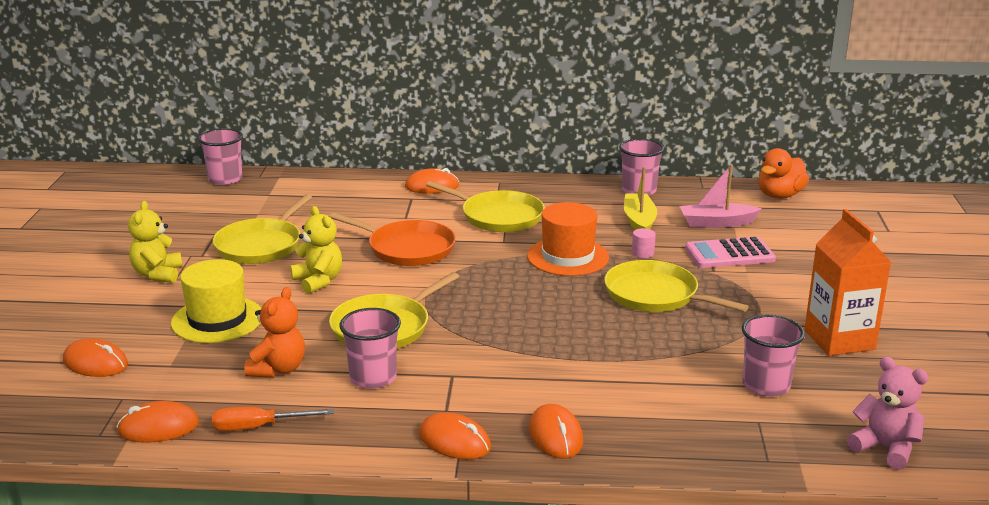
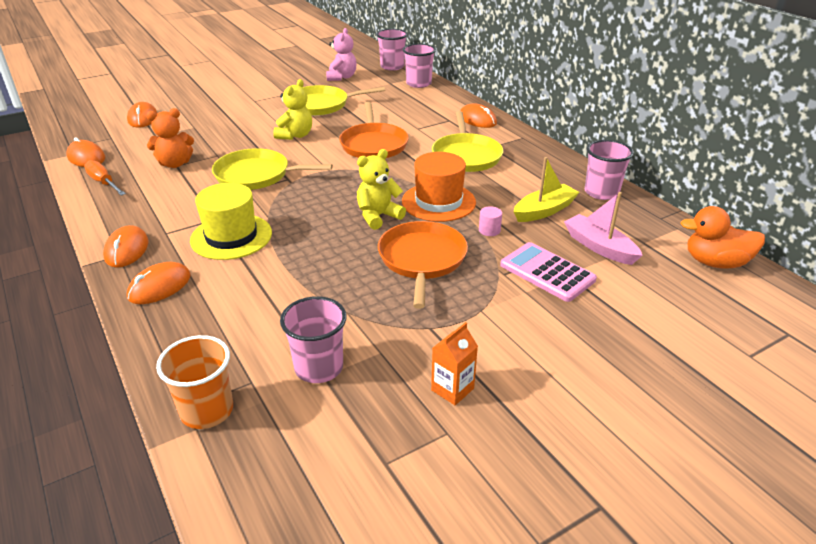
camera: 55 degrees right, 10 degrees up
(158, 274) = (254, 95): yellow teddy bear -> yellow teddy bear (378, 216)
(217, 320) = (218, 127): yellow hat -> yellow hat (231, 236)
(373, 378) = (188, 195): pink cup -> pink cup (418, 83)
(655, 295) = (422, 260): yellow pan -> orange pan
(780, 451) = (207, 410): none -> orange cup
(839, 340) = (452, 389): orange carton -> orange carton, size x0.52
(885, 448) = (257, 484): pink teddy bear -> pink teddy bear (341, 77)

